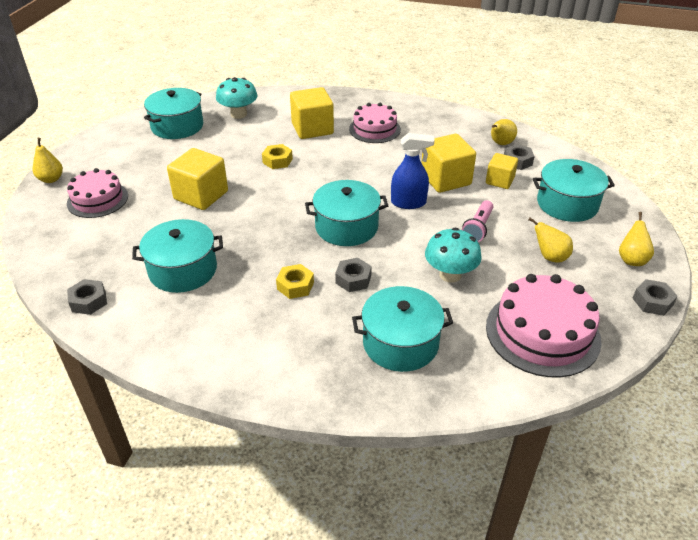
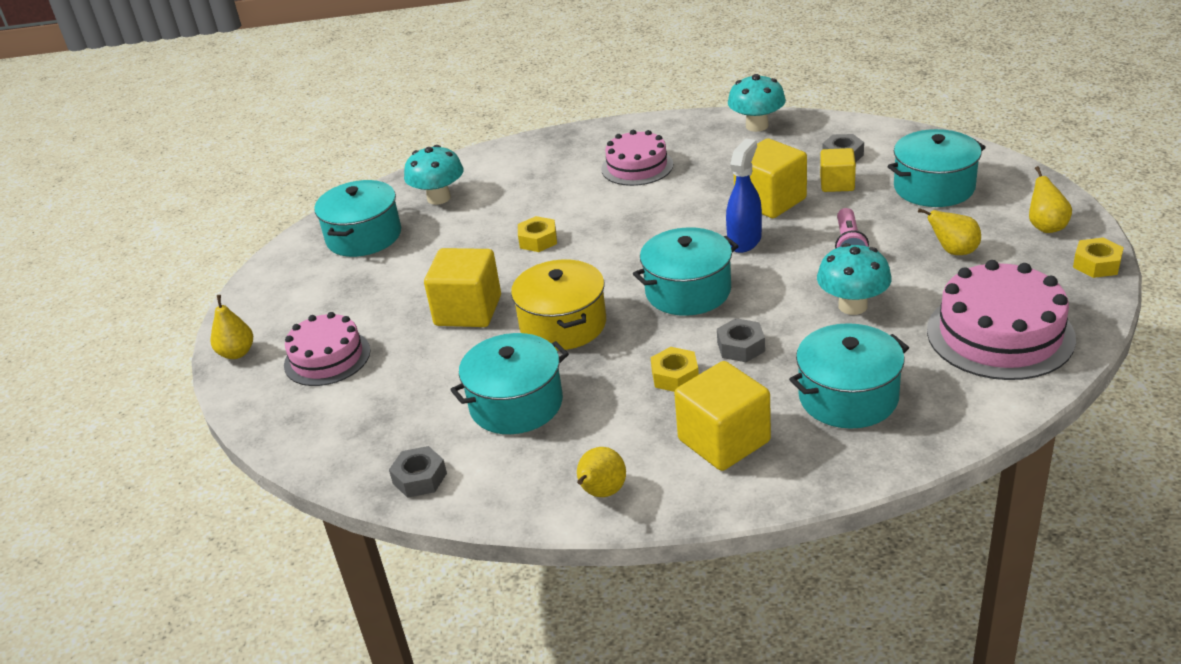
camera: 15 degrees left, 5 degrees down
(251, 224) = (563, 324): none -> yellow pot
(312, 129) = (554, 188): yellow cube -> yellow cube (724, 440)
(408, 203) = (744, 241): blue spray bottle -> blue spray bottle turned 45 degrees counterclockwise
(473, 123) = (757, 126): none -> turquoise mushroom
(500, 144) = (808, 140): yellow pear -> yellow pear (601, 493)
(652, 302) = (1096, 264): grey nut -> yellow nut

